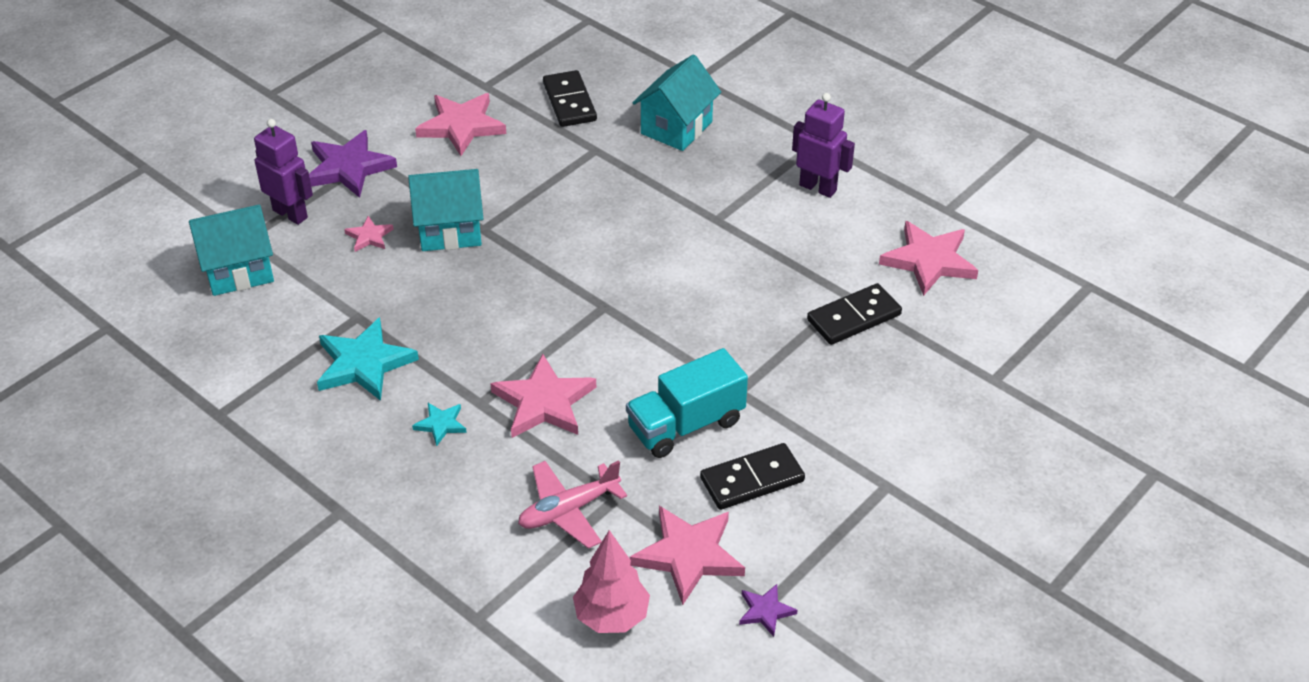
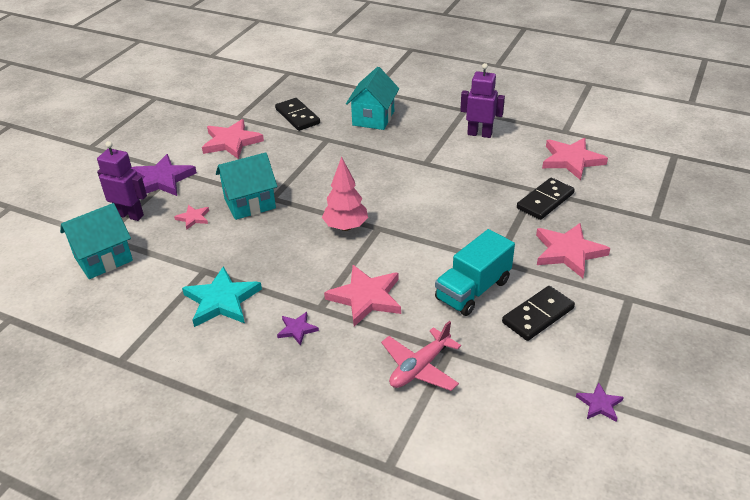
camera: 15 degrees left, 5 degrees down
(441, 424) = (297, 329): turquoise star -> purple star
(611, 616) = (490, 438): pink tree -> pink tree (346, 227)
(689, 555) = (523, 378): pink star -> pink star (568, 252)

